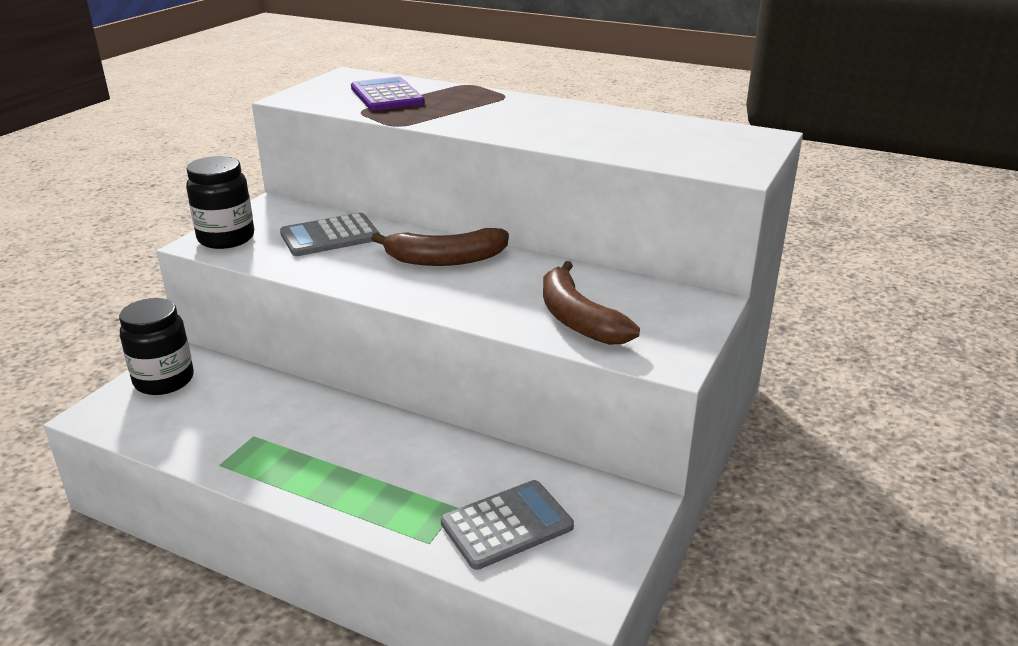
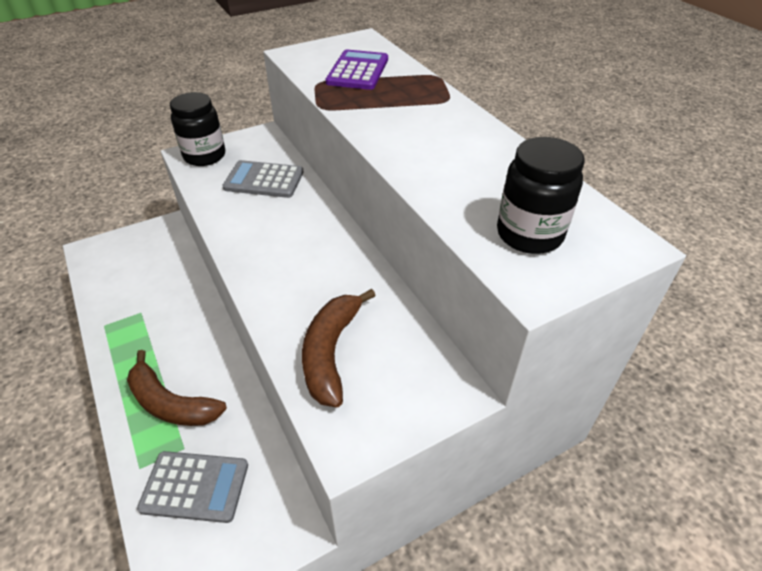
camera: 35 degrees right, 15 degrees up
(164, 380) = (142, 241): black jar -> black jar (529, 234)
(445, 259) = (310, 238): brown banana -> brown banana (171, 403)

